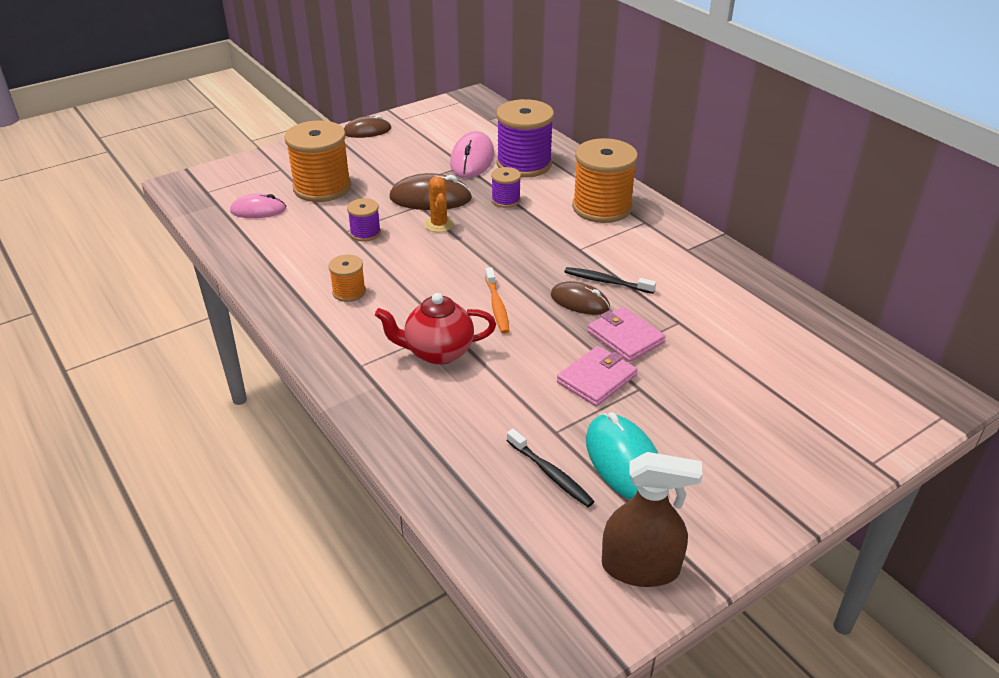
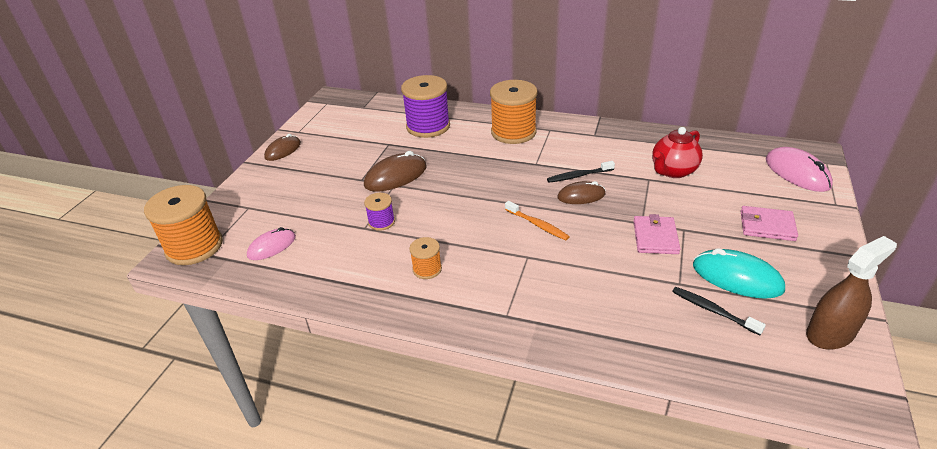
camera: 35 degrees left, 0 degrees up
(322, 187) = (302, 205): orange spool -> orange spool (194, 247)
(438, 352) = (544, 276): red teapot -> red teapot (673, 171)
(439, 224) = (426, 191): orange cactus -> none
(472, 159) = (389, 138): pink mouse -> pink mouse (797, 173)
(506, 200) = (448, 154): purple spool -> none
(550, 474) = (713, 311): black toothbrush -> black toothbrush turned 150 degrees counterclockwise
(625, 337) = (635, 203): pink wallet -> pink wallet (767, 226)

